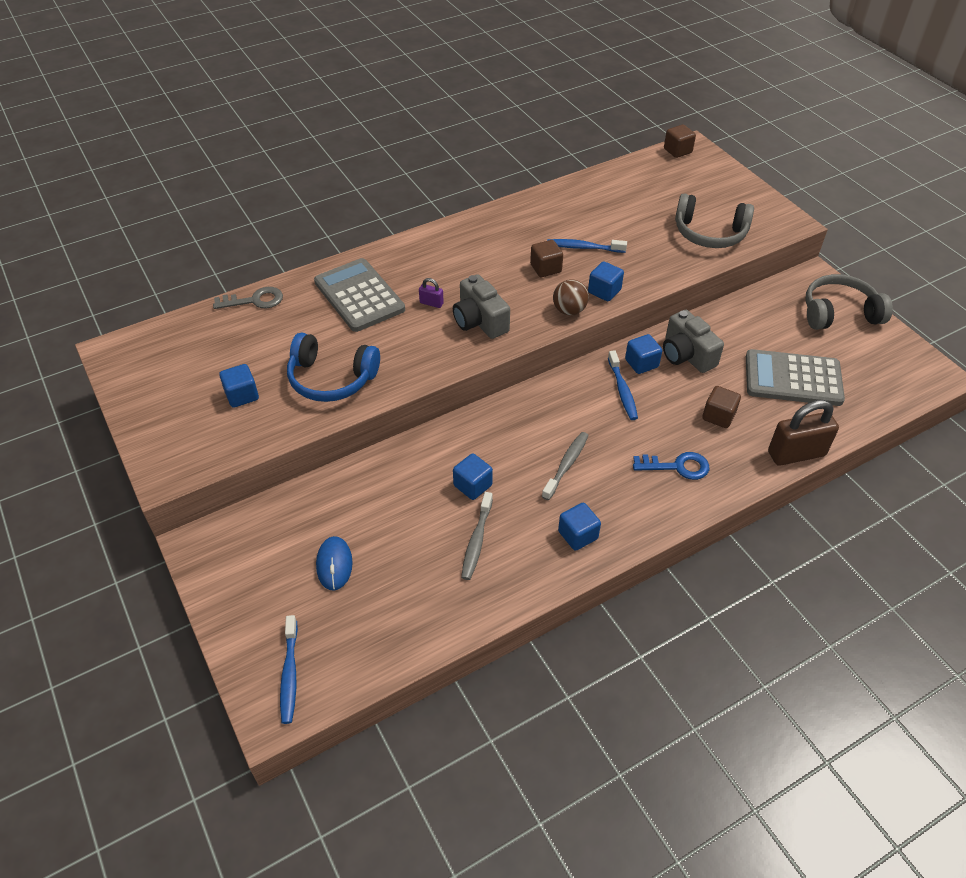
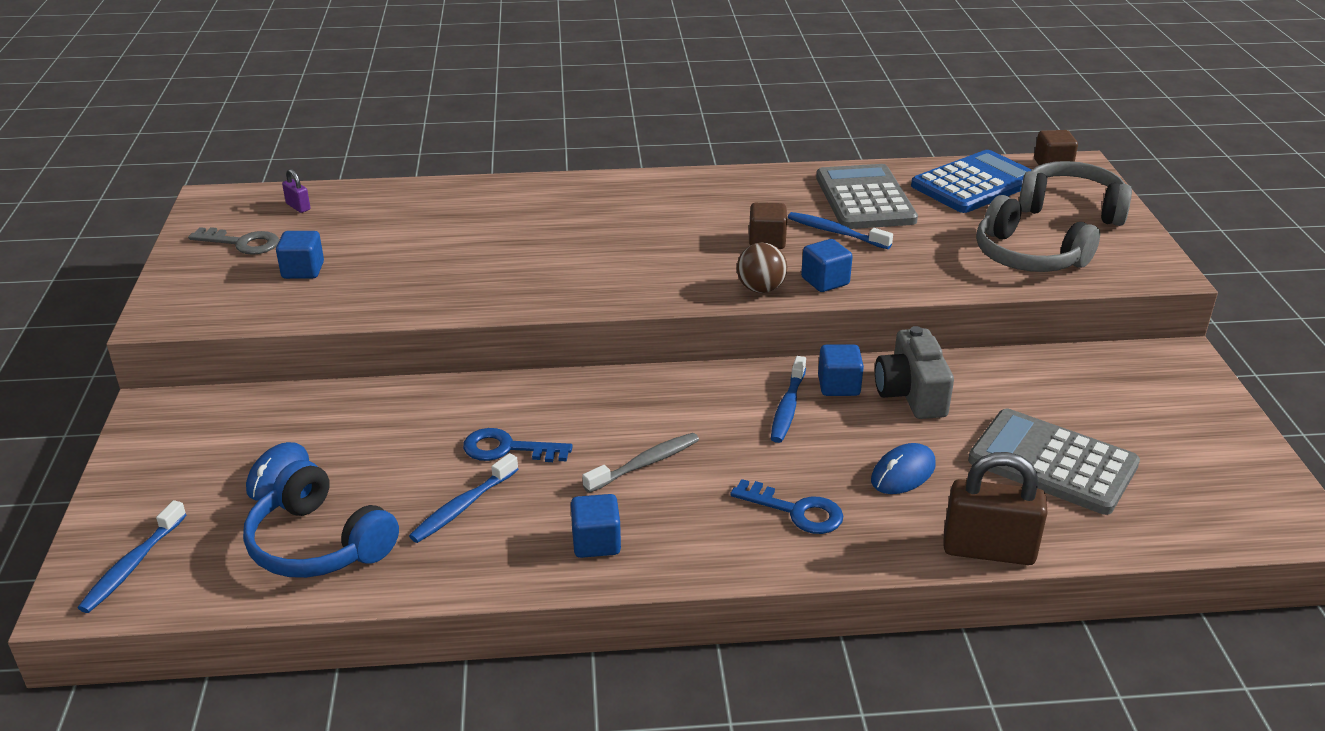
camera: 25 degrees right, 15 degrees down
(254, 300) = (396, 191): grey key -> grey key (242, 243)
(331, 379) = (413, 281): blue headphones -> blue headphones (318, 544)
(359, 296) = (515, 214): grey calculator -> grey calculator (864, 199)
(431, 303) = (593, 241): purple padlock -> purple padlock (298, 207)
(472, 485) = (508, 449): blue cube -> blue key
(476, 541) = (463, 507): grey toothbrush -> blue toothbrush
(479, 321) = (636, 271): grey camera -> none
(641, 180) = (975, 183): none -> blue calculator
(718, 416) = (903, 473): brown cube -> blue mouse
(839, 313) = (1188, 407): grey headphones -> grey headphones (1071, 207)

